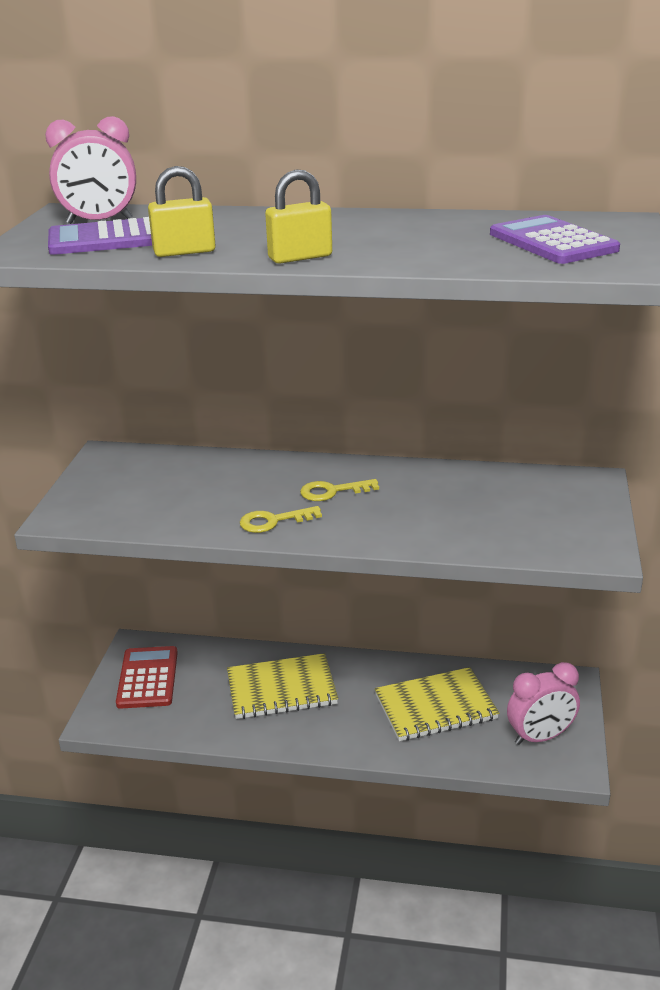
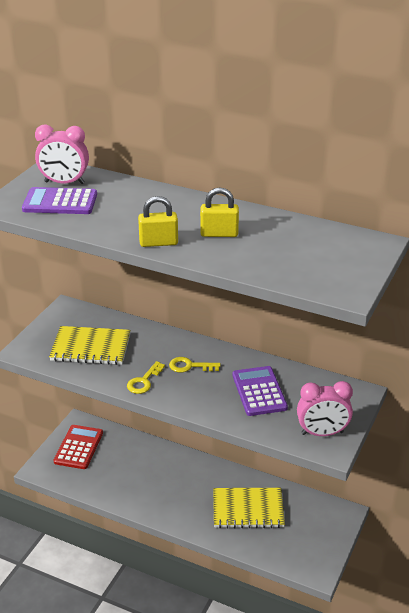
camera: 15 degrees right, 5 degrees up
(184, 252) = (96, 224): yellow padlock -> yellow padlock (219, 234)
(273, 521) = (144, 381): yellow key -> yellow key turned 60 degrees counterclockwise
(281, 689) = (157, 474): yellow notebook -> yellow notebook (90, 347)
(540, 737) = (305, 546): pink clock -> pink clock (322, 433)
(552, 242) = (317, 257): purple calculator -> purple calculator (259, 391)

